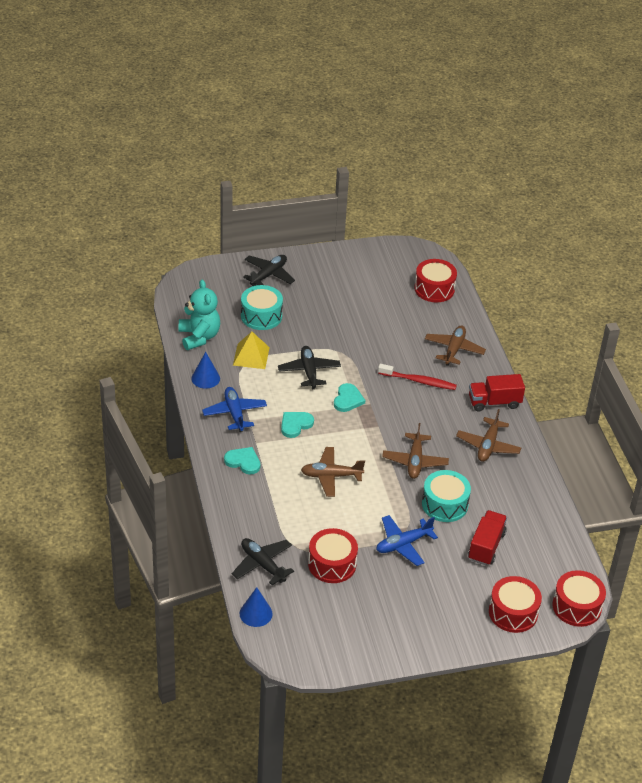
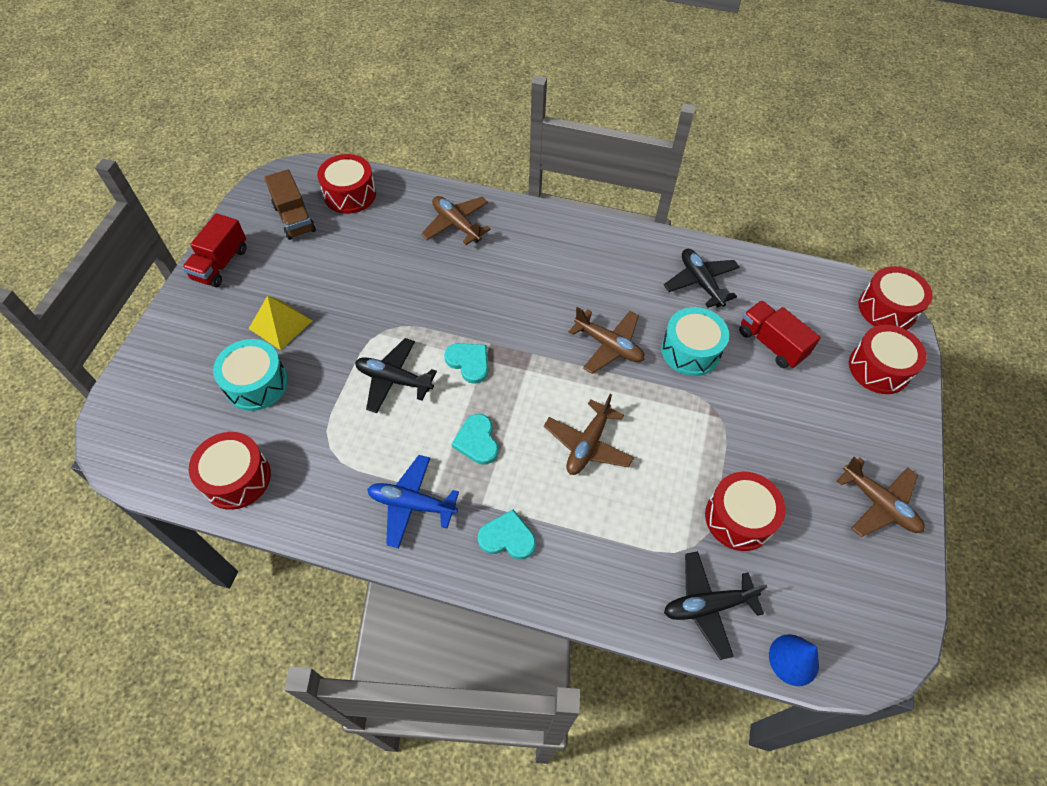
camera: 60 degrees left, 15 degrees up
(199, 337) = (237, 478): turquoise teddy bear -> red drum
(205, 378) = (321, 509): blue cone -> none
(243, 461) = (507, 537): turquoise heart -> turquoise heart turned 45 degrees clockwise
(251, 356) = (320, 432): yellow pyramid -> yellow pyramid (280, 324)
(268, 275) = (190, 339): black plane -> black plane (700, 282)
(392, 273) = (294, 218): none -> brown truck
(403, 544) = (736, 423): blue plane -> none
(419, 381) = (484, 279): red toothbrush -> none
(488, 446) = (620, 268): brown plane -> brown plane (879, 504)
(494, 402) = (559, 230): red truck -> red truck (220, 264)

